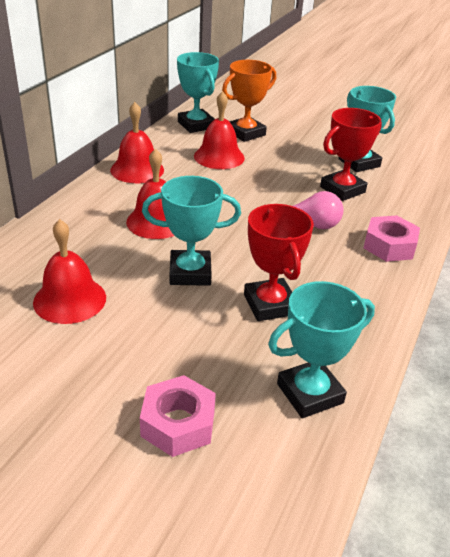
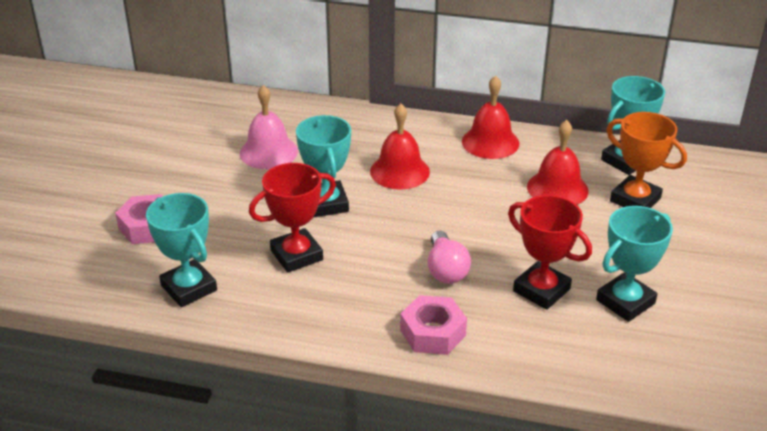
camera: 80 degrees right, 0 degrees up
(70, 299) = (268, 152): red bell -> pink bell

